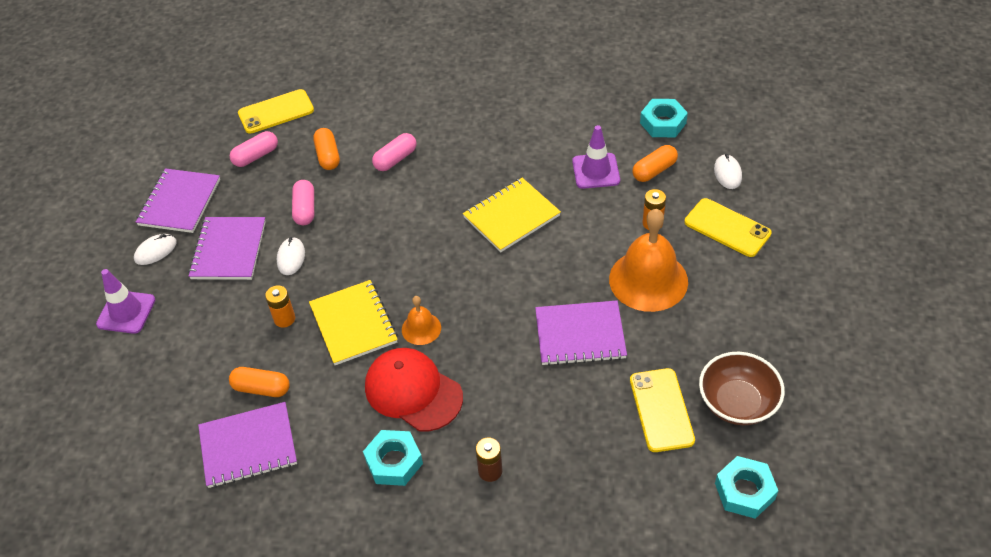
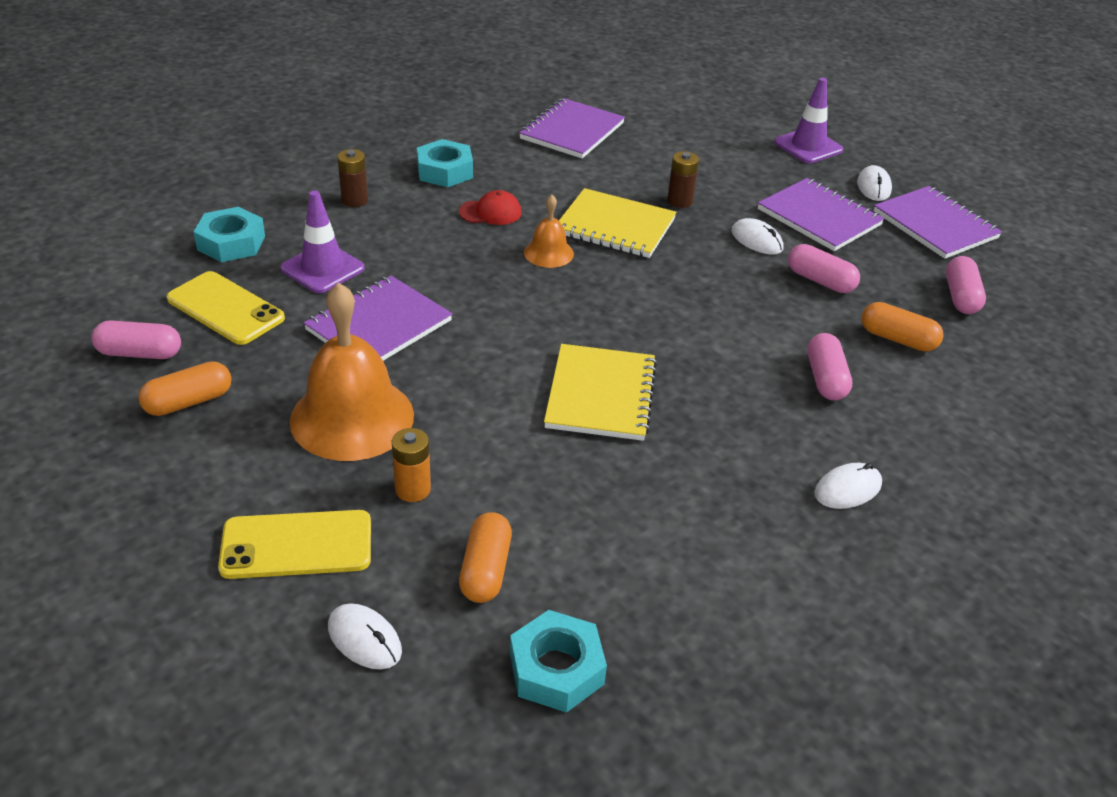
camera: 130 degrees right, 10 degrees down
(261, 388) = (619, 159): orange capsule -> orange capsule (188, 402)
(276, 112) = (1040, 350): yellow phone -> none
(284, 319) = (679, 201): orange battery -> brown battery
(413, 391) = (490, 212): red cap -> red cap, size x0.52
(465, 113) = (847, 489): none -> white mouse
(596, 171) = (568, 516): purple traffic cone -> purple traffic cone (322, 268)
(737, 403) = (140, 353): brown bowl -> pink capsule
(744, 491) = (85, 290): turquoise nut -> turquoise nut (231, 243)

